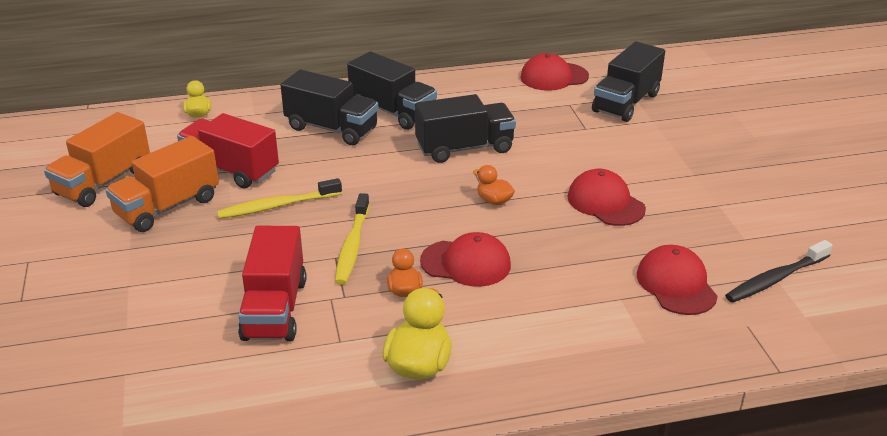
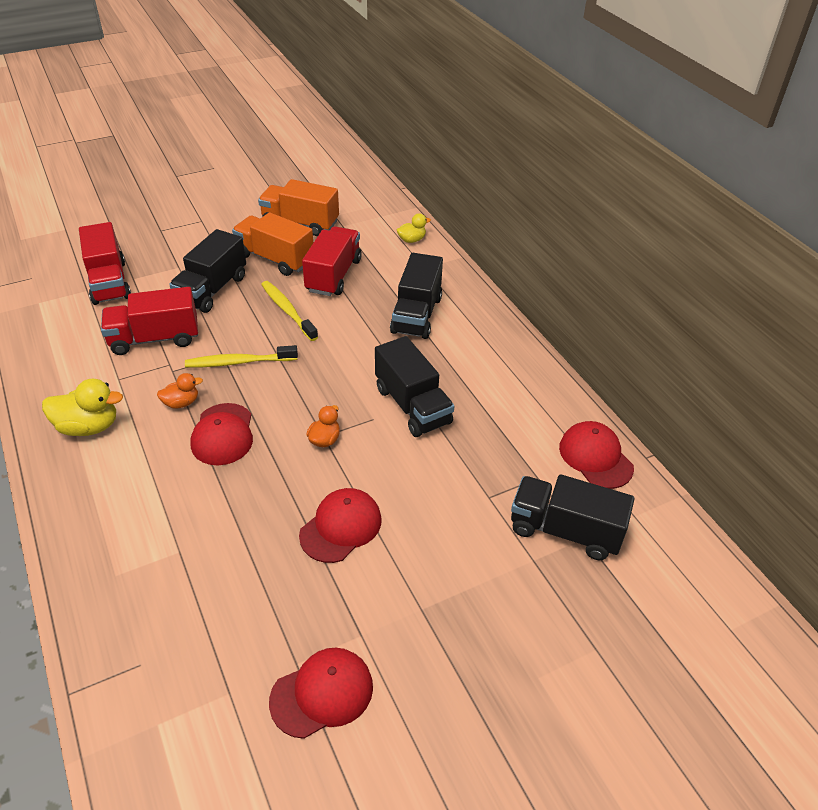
camera: 75 degrees right, 10 degrees up
(120, 351) = (109, 282): none -> red truck
(392, 111) = (462, 346): black truck -> black truck (212, 290)
(676, 284) = (204, 597): red cap -> red cap (322, 693)
(775, 279) = (222, 694): black toothbrush -> none

